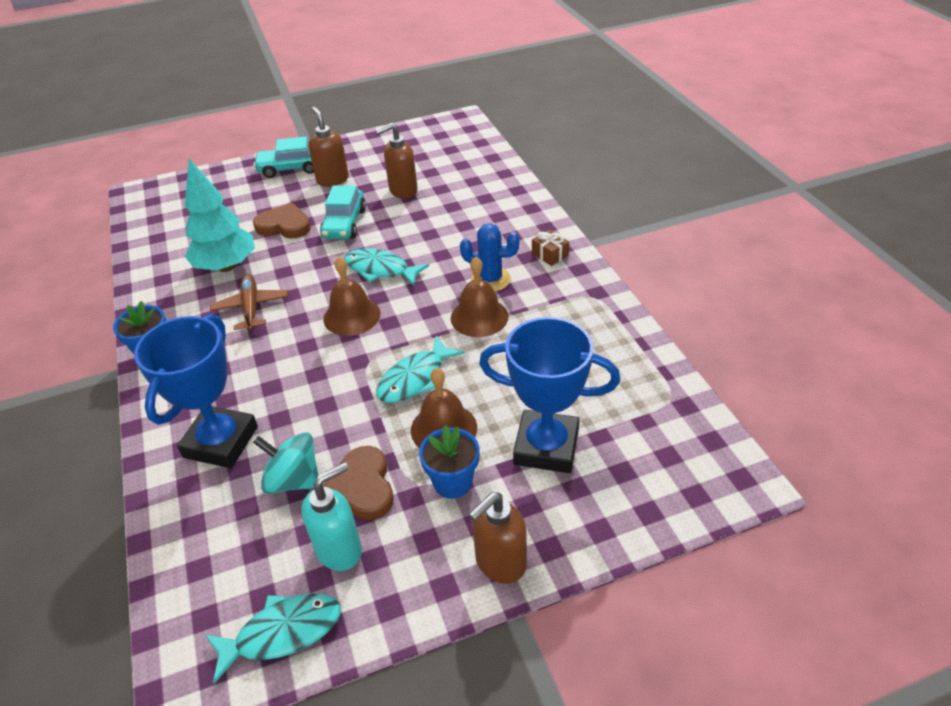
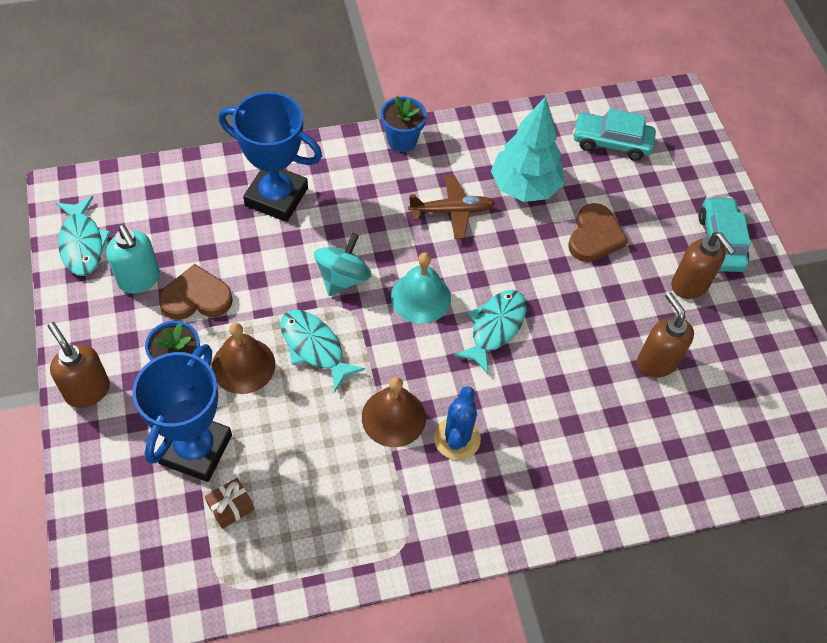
camera: 90 degrees right, 15 degrees up
(293, 480) = (219, 249): turquoise spinning top -> turquoise spinning top (343, 278)
(332, 180) = (690, 285): brown soap dispenser -> brown soap dispenser turned 75 degrees clockwise
(344, 224) = (590, 296): turquoise car -> turquoise car (611, 142)
(351, 316) = (420, 297): brown bell -> turquoise bell
(550, 254) = (494, 513): brown gift -> brown gift (230, 507)

